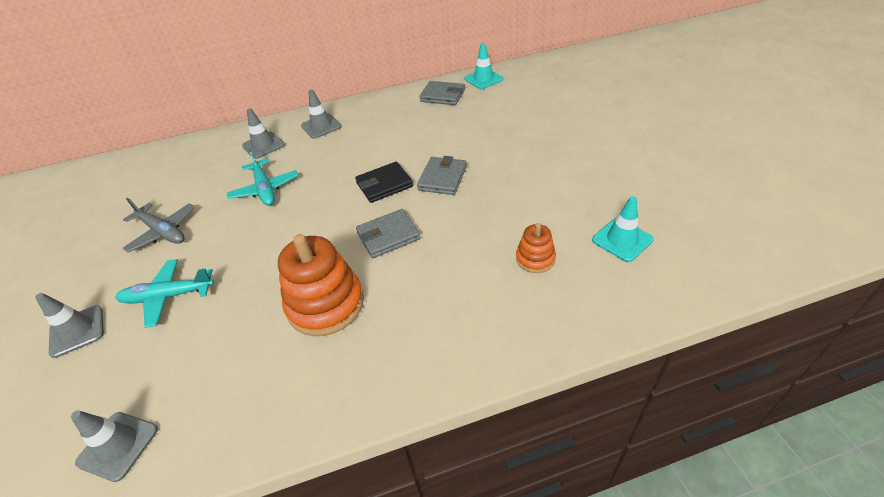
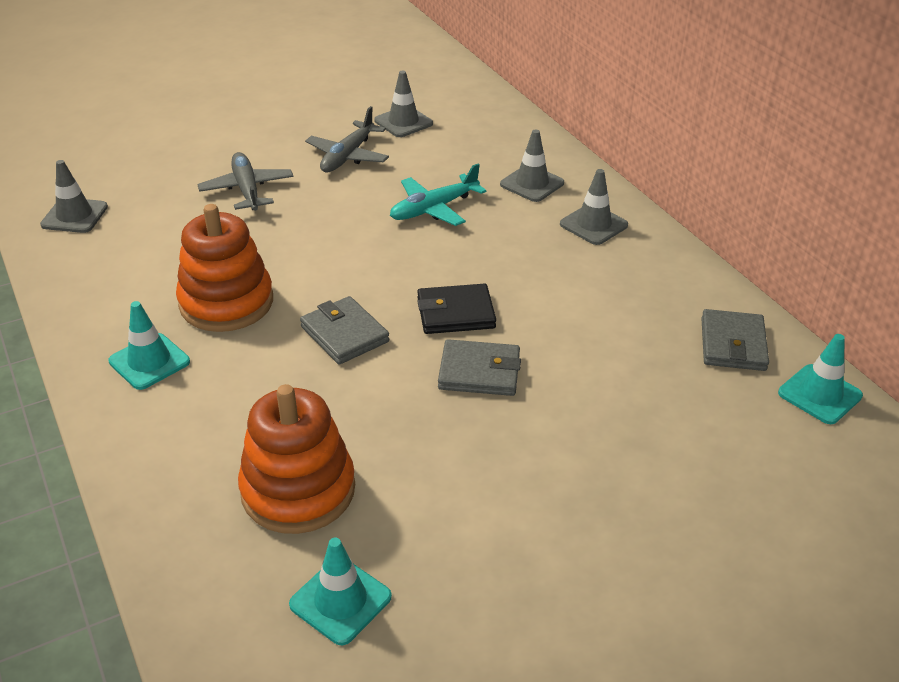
camera: 75 degrees right, 5 degrees down
(77, 331) = (206, 151): grey traffic cone -> grey traffic cone (403, 122)
(168, 296) = (247, 190): turquoise plane -> grey plane
(384, 185) = (455, 313): black wallet -> black wallet turned 60 degrees counterclockwise
(385, 353) = (149, 361): none -> turquoise traffic cone
(535, 259) = (298, 490): orange stacking toy -> orange stacking toy, size x1.92

